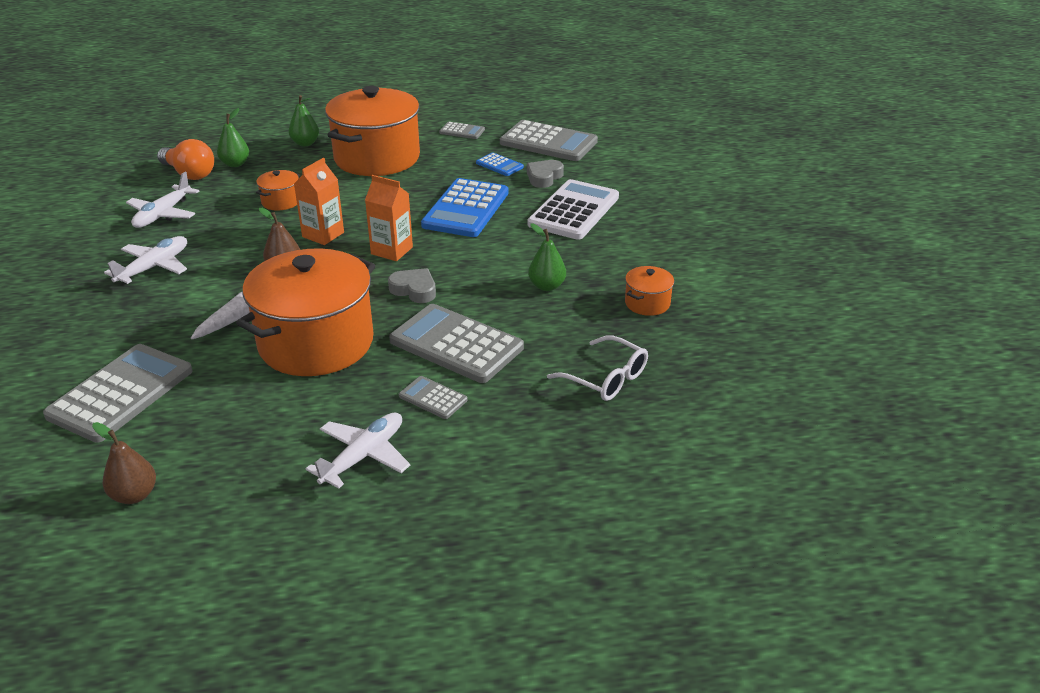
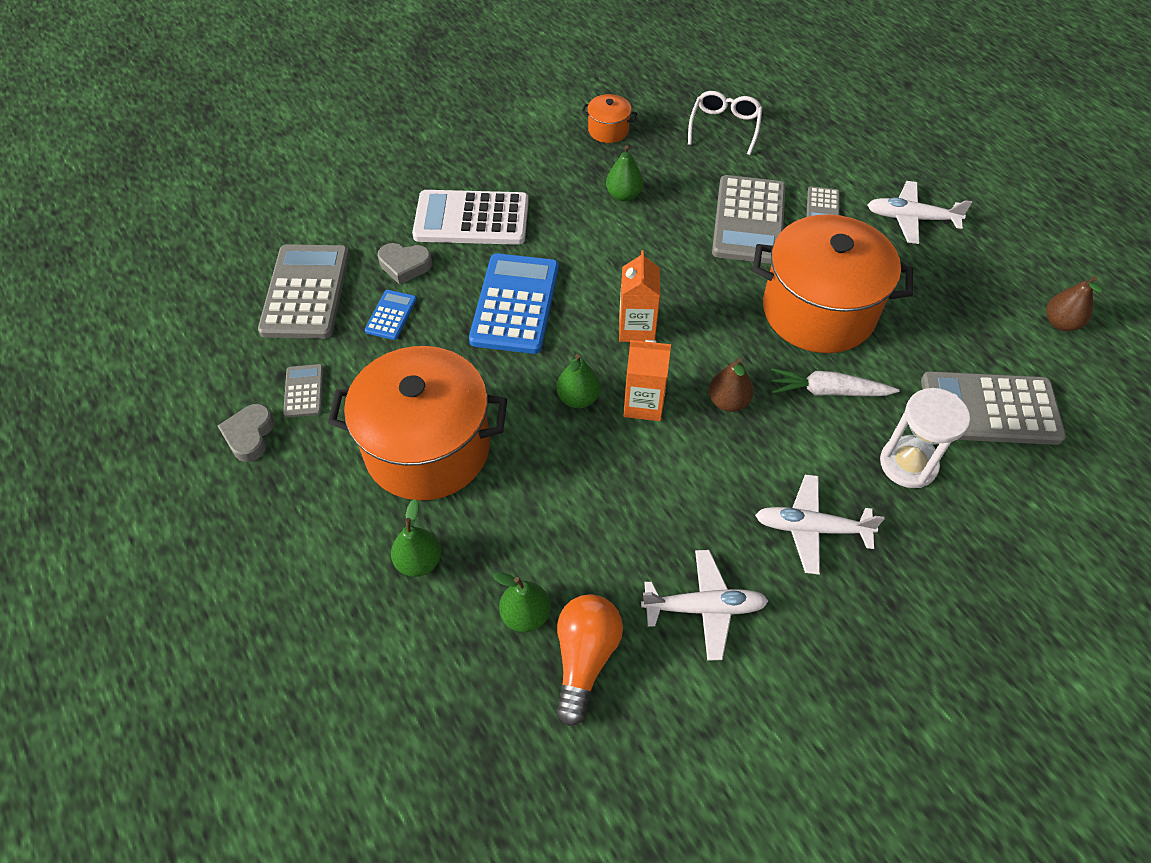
camera: 115 degrees left, 20 degrees up
(138, 327) = (908, 464): none -> white hourglass
(281, 201) = (596, 490): orange pot -> none
(356, 212) = (578, 398): none -> green pear
(414, 290) = (692, 280): grey heart -> grey heart (250, 436)
(466, 209) = (515, 304): blue calculator -> blue calculator turned 75 degrees counterclockwise

